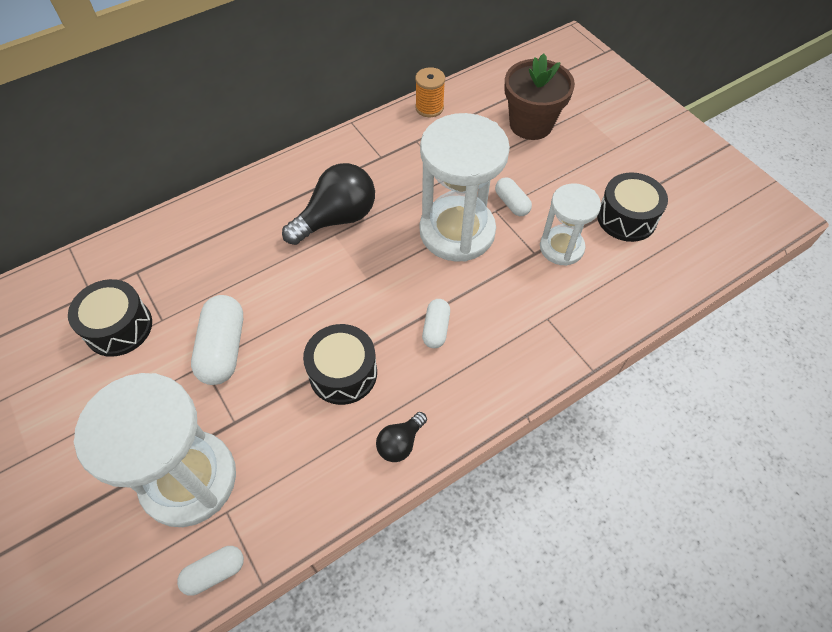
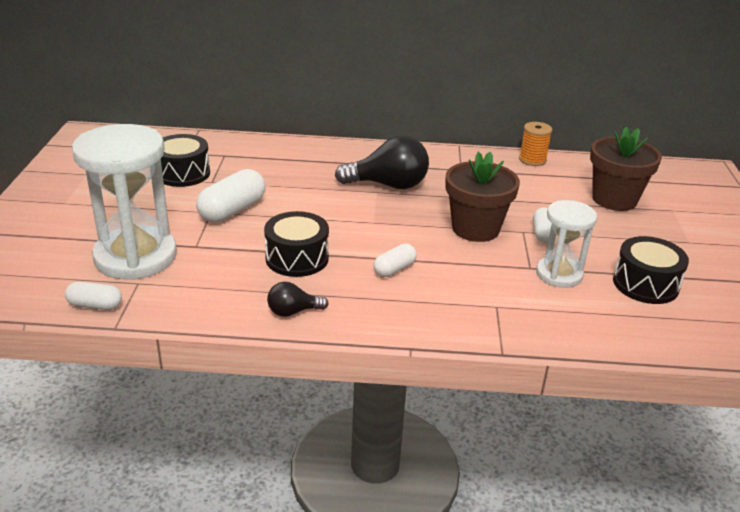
camera: 35 degrees right, 25 degrees down
(457, 231) = (475, 229): white hourglass -> brown flower pot

